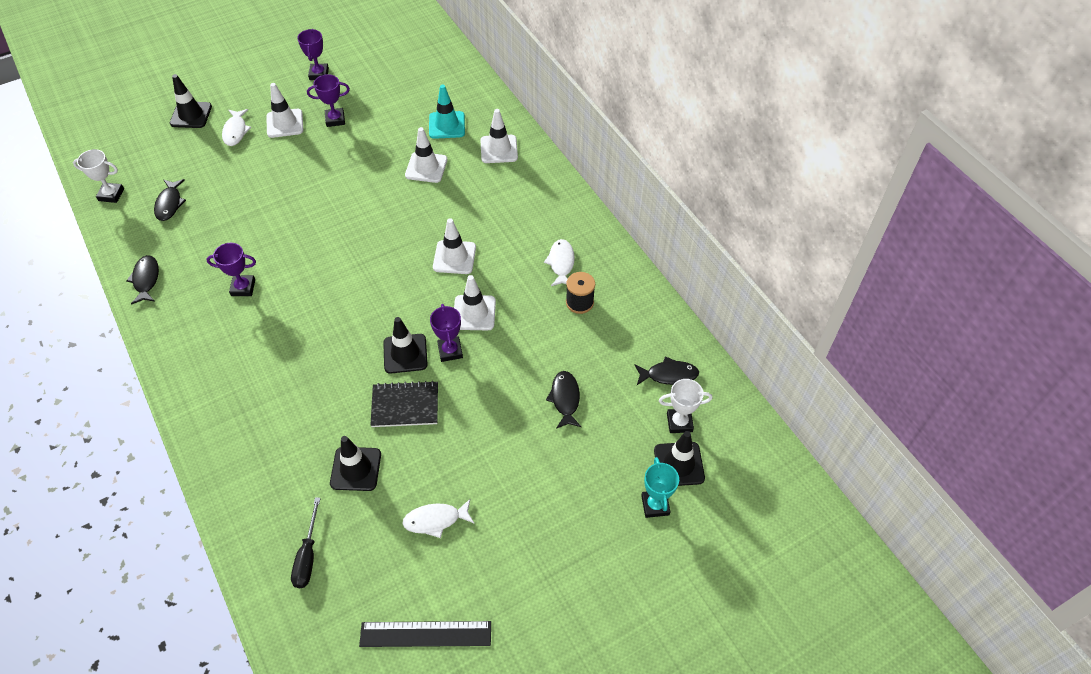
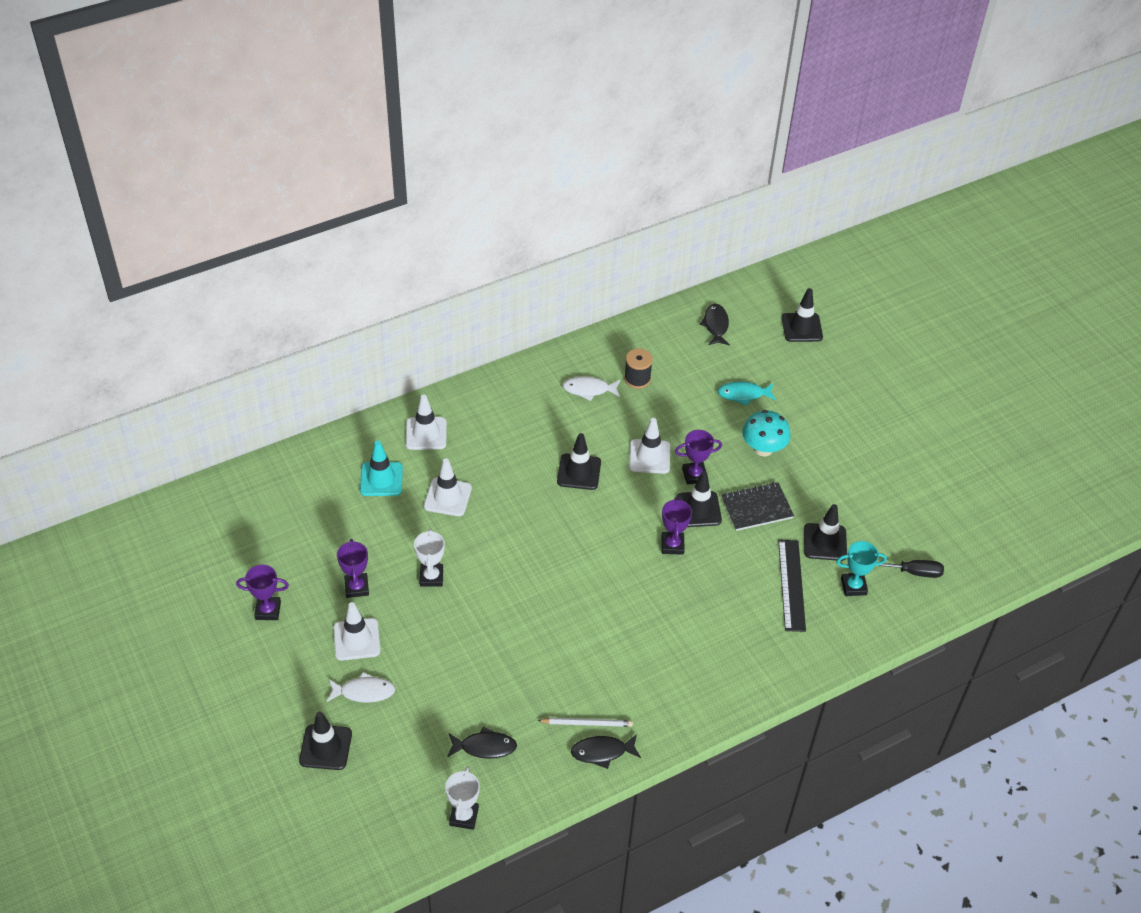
camera: 90 degrees left, 5 degrees down
(177, 269) = (587, 723): none -> white pencil
(243, 288) = (615, 654): purple trophy -> purple trophy (672, 545)
(405, 405) = (756, 508): black notebook -> black notebook turned 75 degrees clockwise
(425, 634) = (964, 489): black ruler -> black ruler (791, 585)
(435, 520) = (868, 484): white fish -> none
(454, 257) = (579, 472): white traffic cone -> black traffic cone
(487, 415) = (763, 449): none -> turquoise mushroom
(565, 399) = (743, 394): black fish -> turquoise fish
(655, 505) = (839, 345): turquoise trophy -> turquoise trophy (853, 586)
(679, 422) = (763, 323): white trophy -> white trophy (431, 577)

